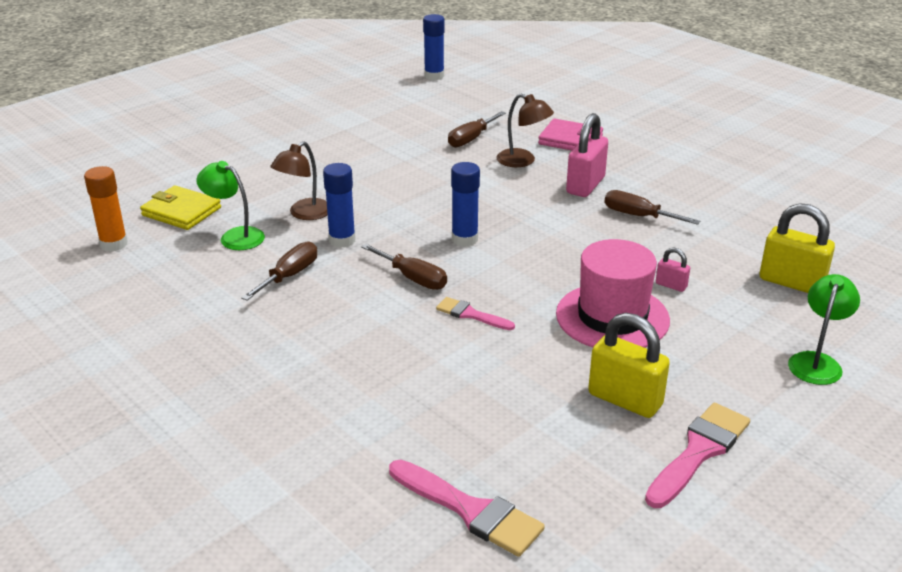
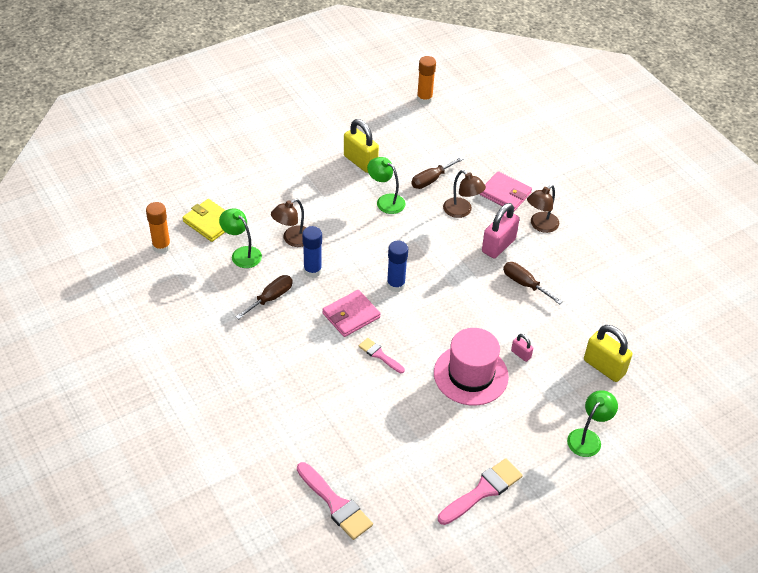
camera: 10 degrees right, 15 degrees up
(413, 278) = (351, 315): brown screwdriver -> pink wallet
(419, 163) = (386, 201): none -> green lamp
(434, 76) = (424, 99): blue glue stick -> orange glue stick
(625, 399) = (453, 443): yellow padlock -> yellow padlock (360, 161)
(629, 161) = (540, 225): none -> brown lamp

